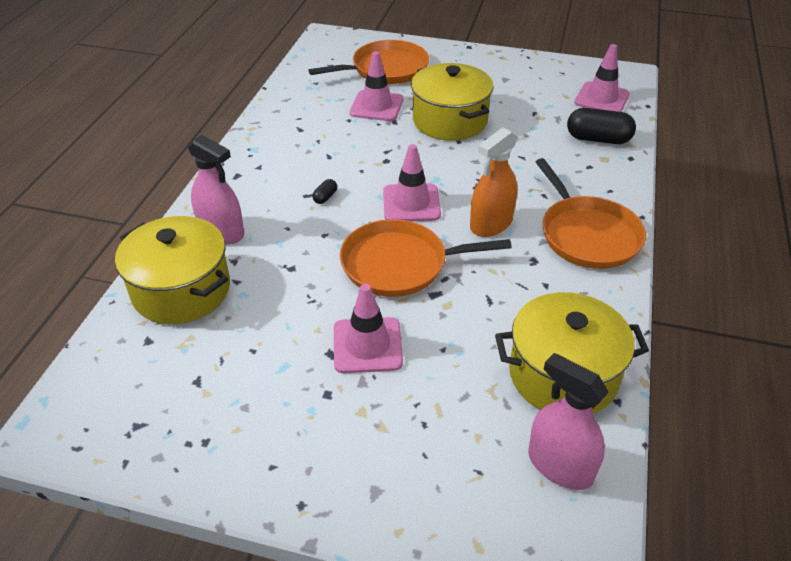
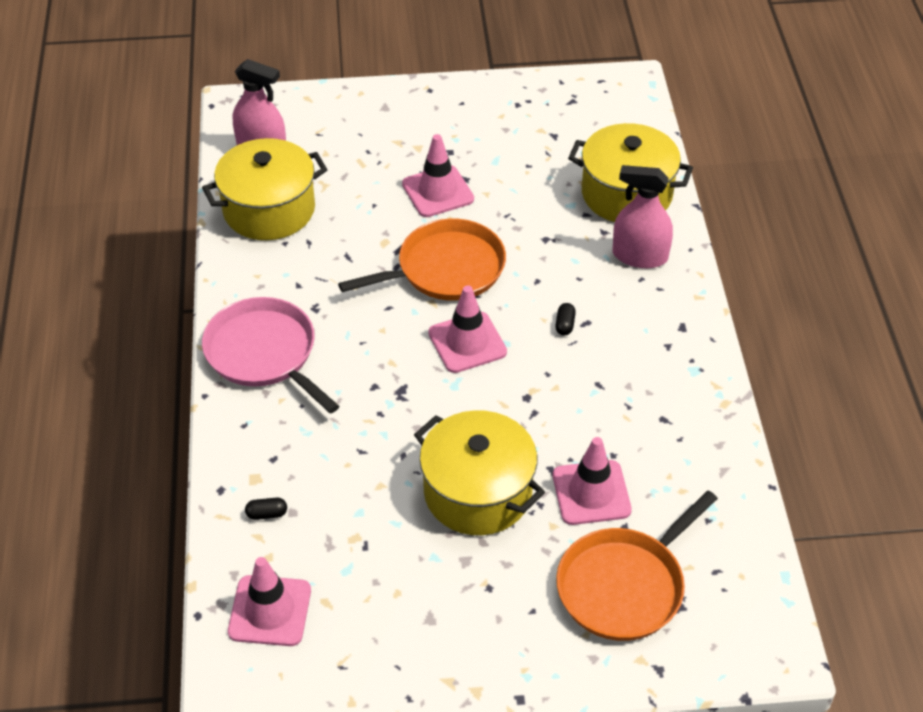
camera: 160 degrees right, 5 degrees up
(491, 224) = (370, 339): orange spray bottle -> none
(587, 234) = (264, 353): orange pan -> pink pan
(598, 139) = (267, 514): black capsule -> black capsule, size x0.45

